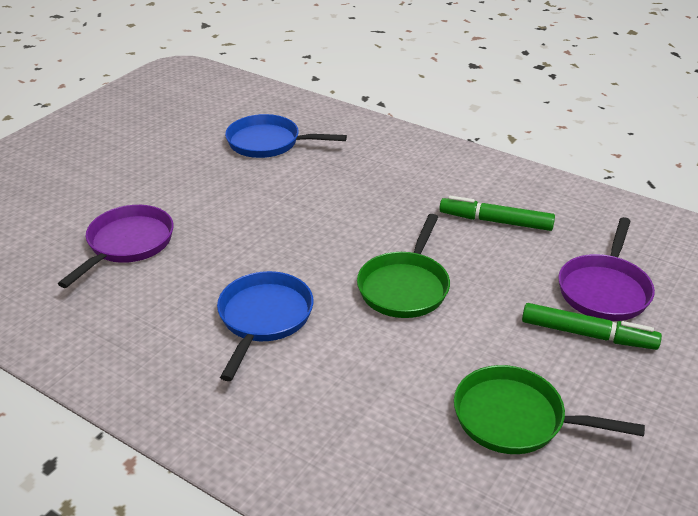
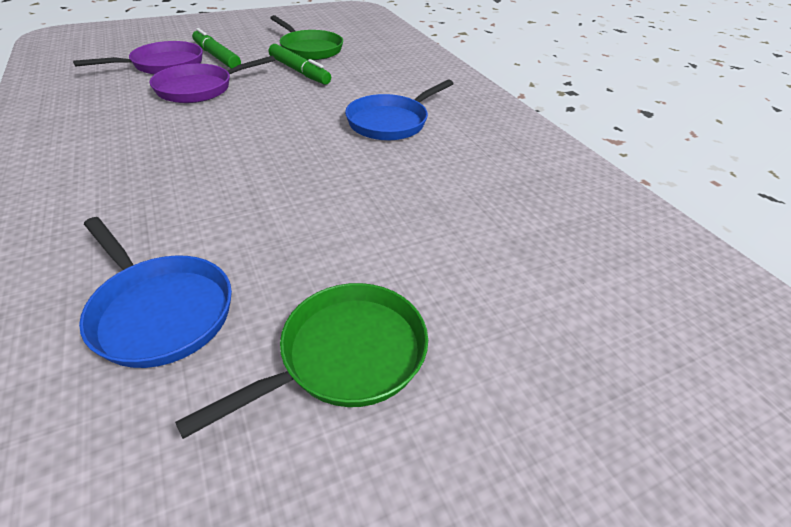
camera: 150 degrees left, 5 degrees up
(127, 244) = (470, 222): purple pan -> purple pan (199, 88)
(405, 287) = (272, 105): green pan -> green pan (345, 356)
(496, 221) = (131, 115): green marker -> green marker (299, 71)

